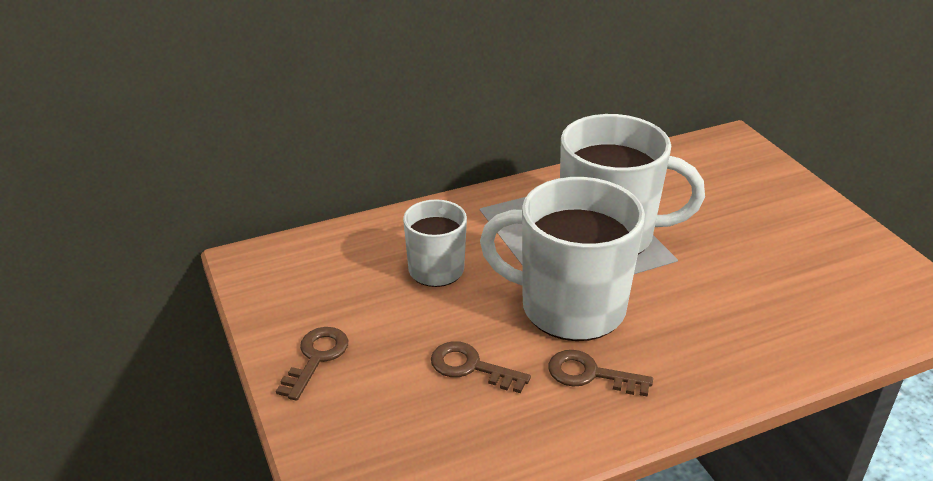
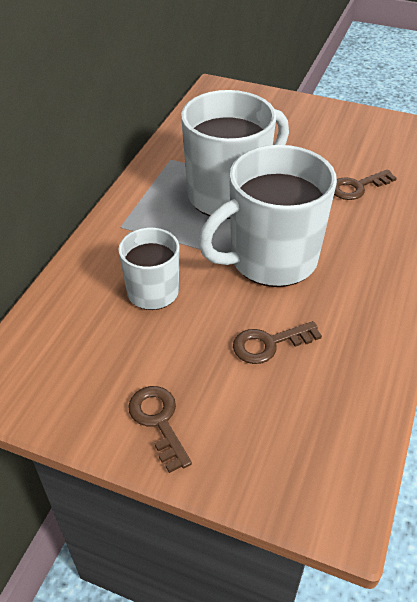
camera: 45 degrees left, 10 degrees up
(590, 374) = (339, 295): brown key -> brown key (357, 187)

